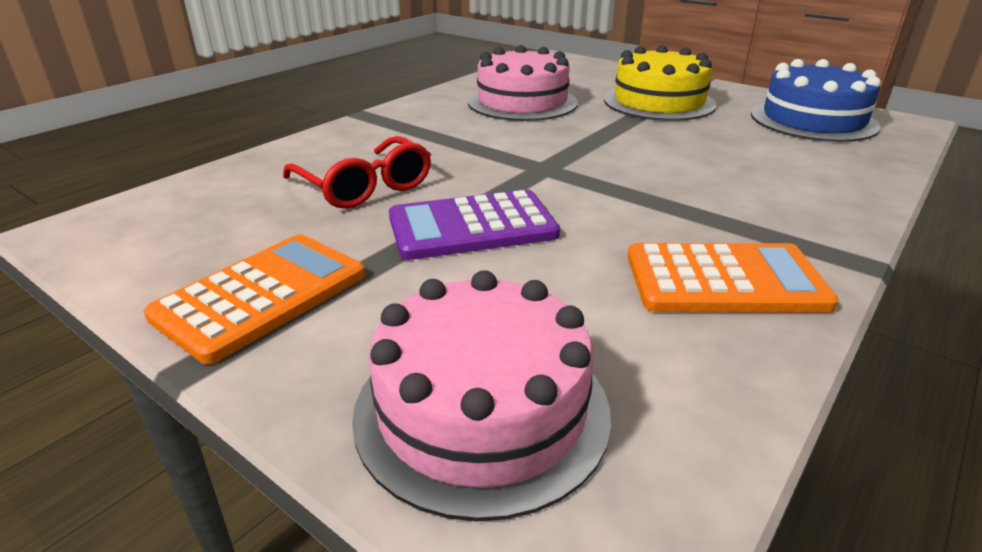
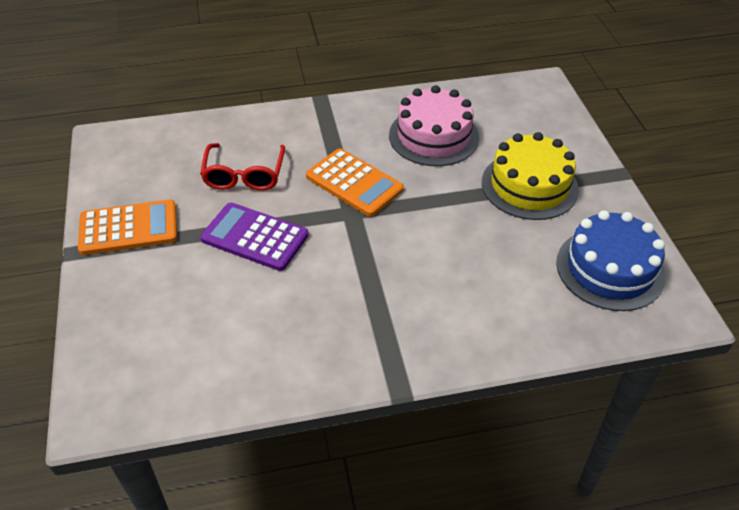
camera: 40 degrees right, 15 degrees up
(482, 410) = (135, 337): pink cake -> none
(724, 280) = (313, 347): orange calculator -> orange calculator (354, 183)

